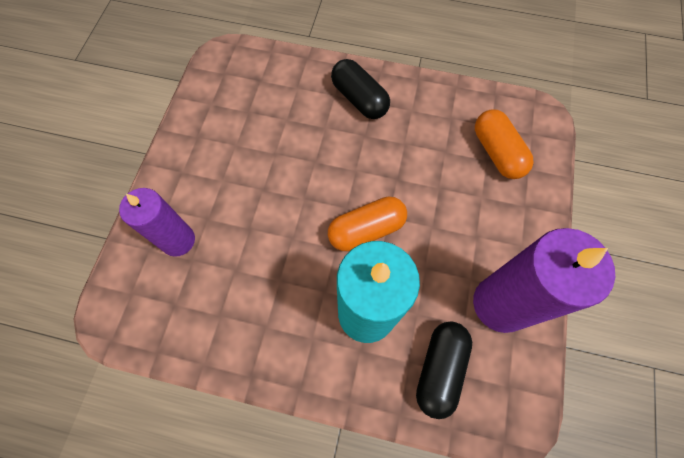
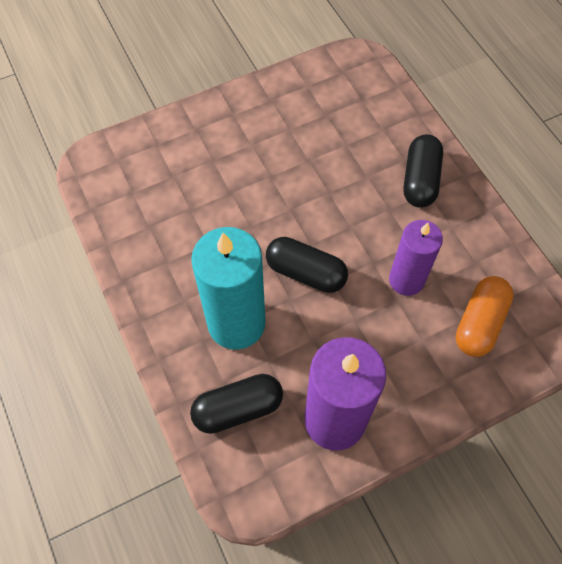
camera: 50 degrees right, 5 degrees down
(178, 240) = (180, 156): purple candle -> purple candle (406, 280)
(366, 230) = (305, 272): orange capsule -> black capsule

